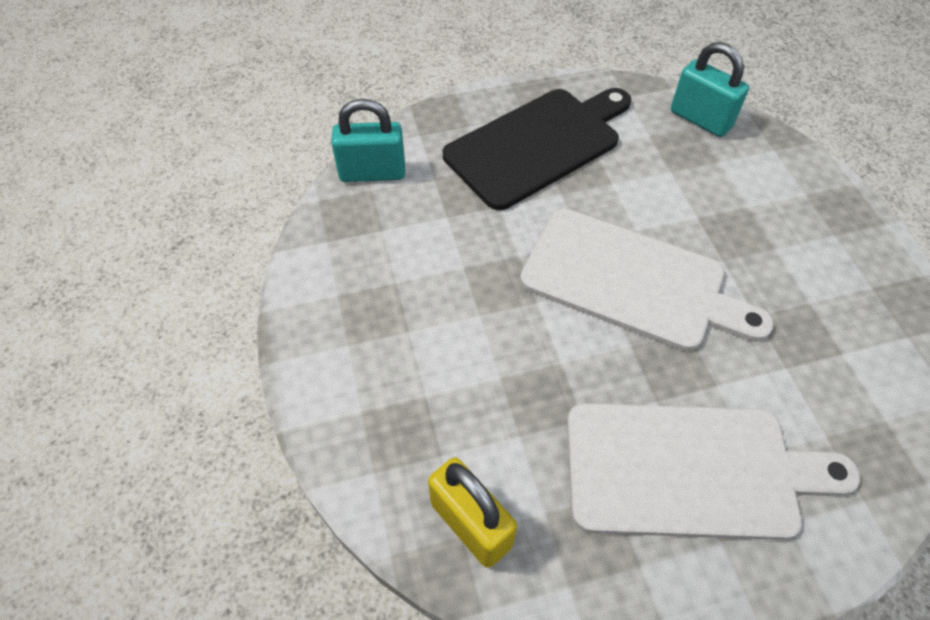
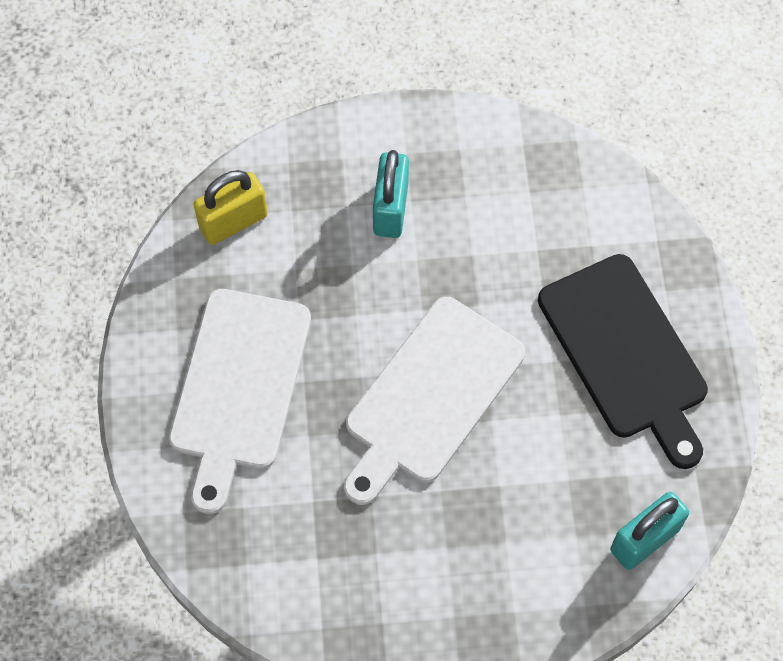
camera: 100 degrees right, 10 degrees up
(372, 173) = (605, 190): turquoise padlock -> turquoise padlock (390, 208)

